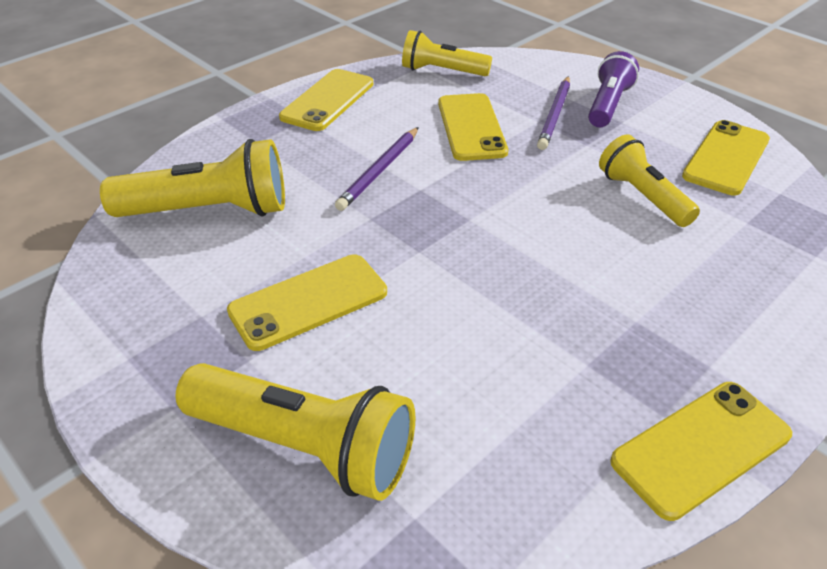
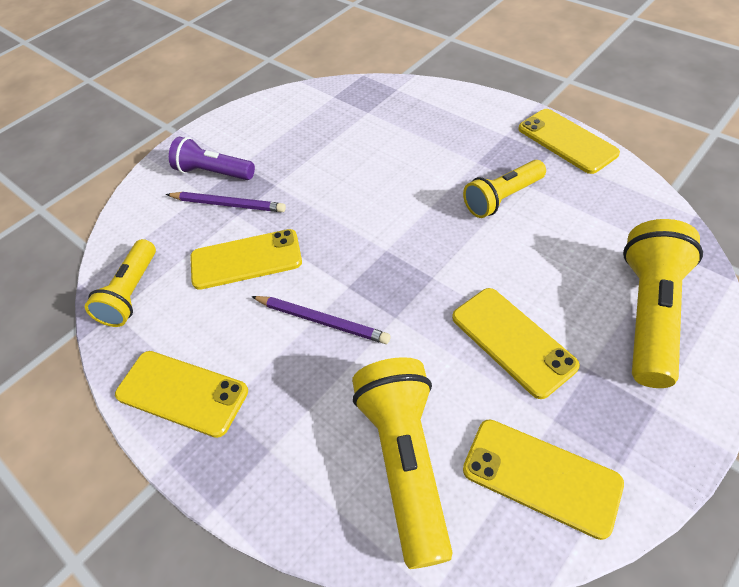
camera: 90 degrees left, 10 degrees up
(642, 196) = (345, 156): yellow flashlight -> yellow flashlight (502, 198)
(726, 158) = (293, 115): yellow phone -> yellow phone (541, 476)

